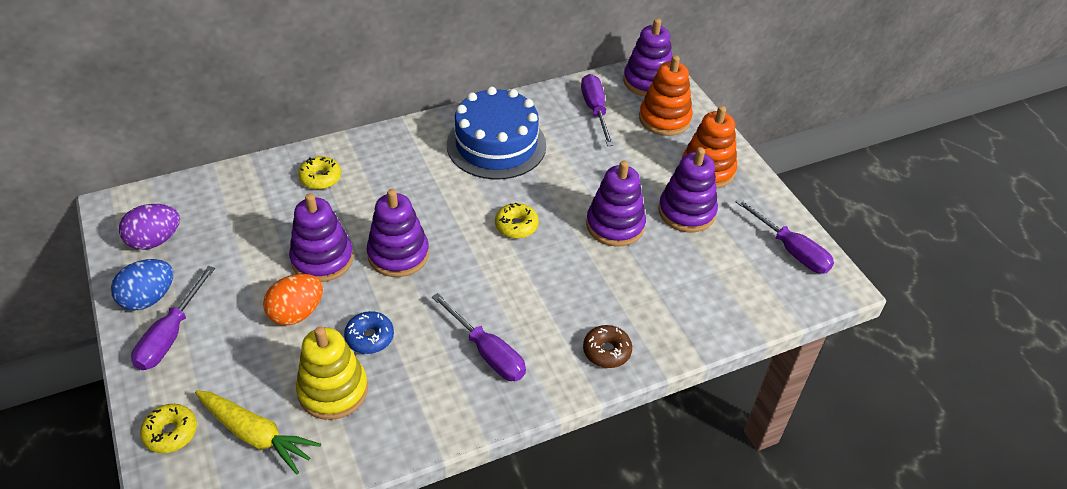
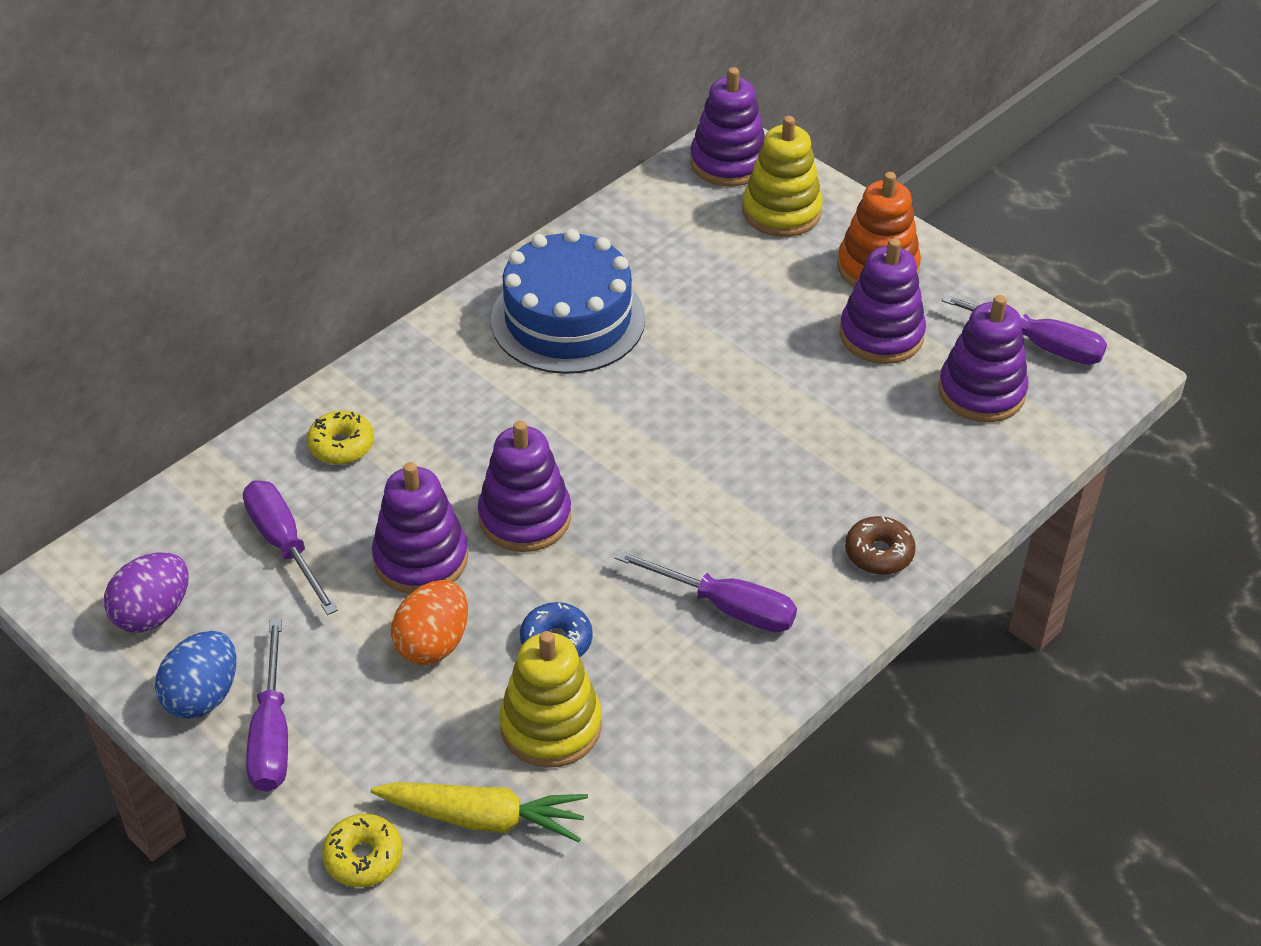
camera: 20 degrees left, 0 degrees up
(516, 226) = (664, 426): yellow donut -> none
(595, 110) = (678, 227): purple screwdriver -> purple screwdriver (284, 545)
(615, 225) = (797, 383): purple stacking toy -> purple stacking toy (981, 392)
(664, 119) = (781, 212): orange stacking toy -> yellow stacking toy

